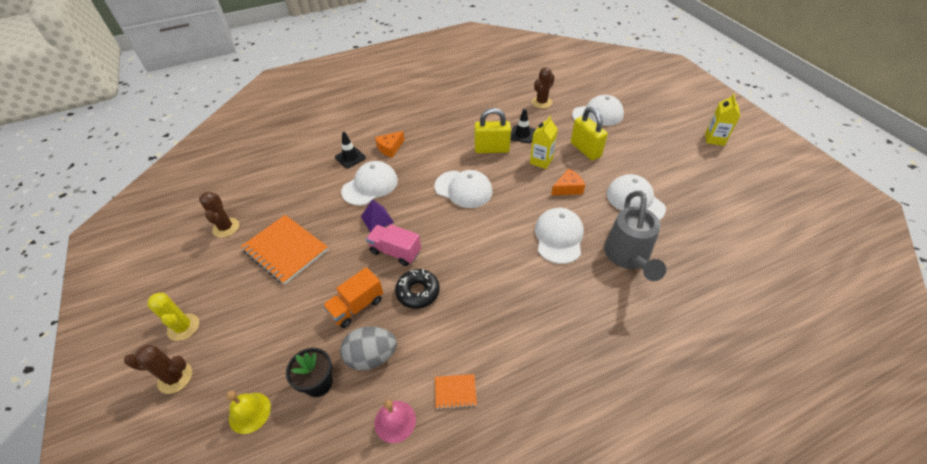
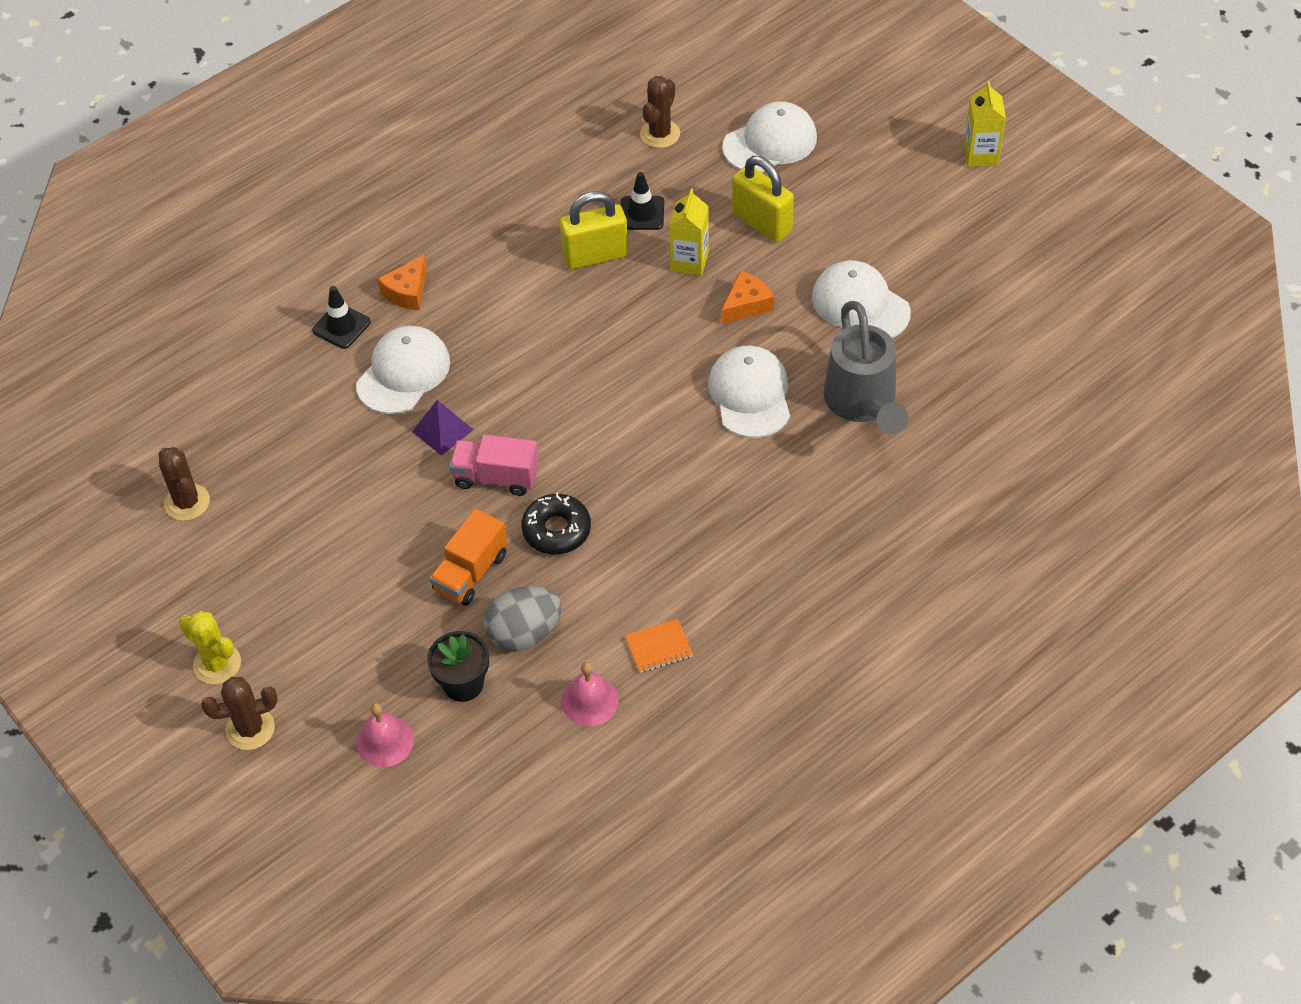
camera: 15 degrees left, 5 degrees up
(249, 412) = (385, 741): yellow bell -> pink bell
(285, 250) = (313, 515): orange notebook -> none
(463, 189) = (570, 344): white cap -> none

